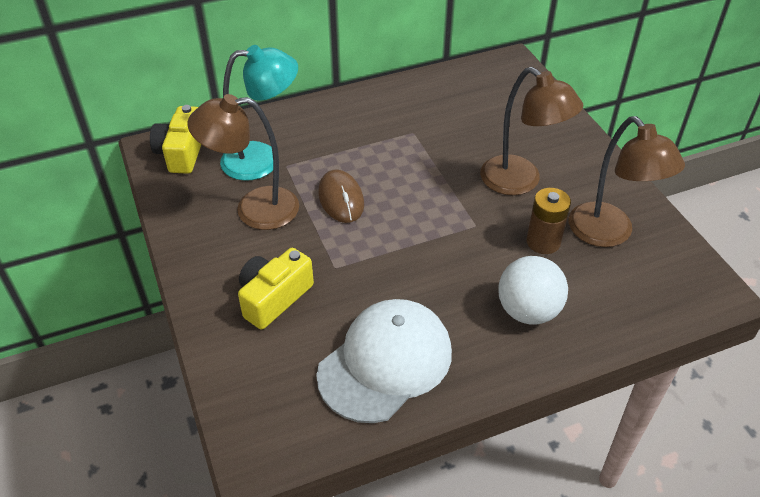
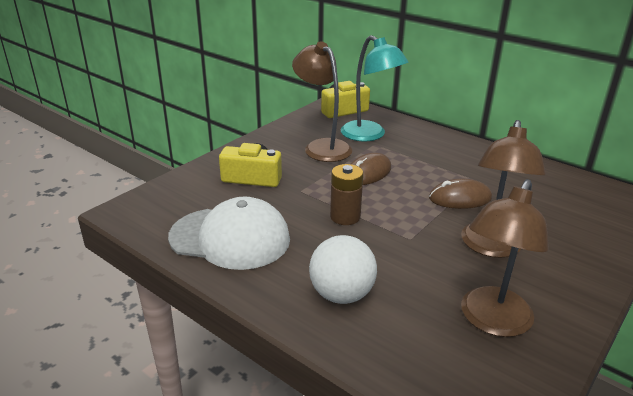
camera: 60 degrees right, 15 degrees down
(435, 159) = (460, 198): none -> brown mouse
(543, 242) = (432, 281): brown battery -> brown battery (345, 217)

